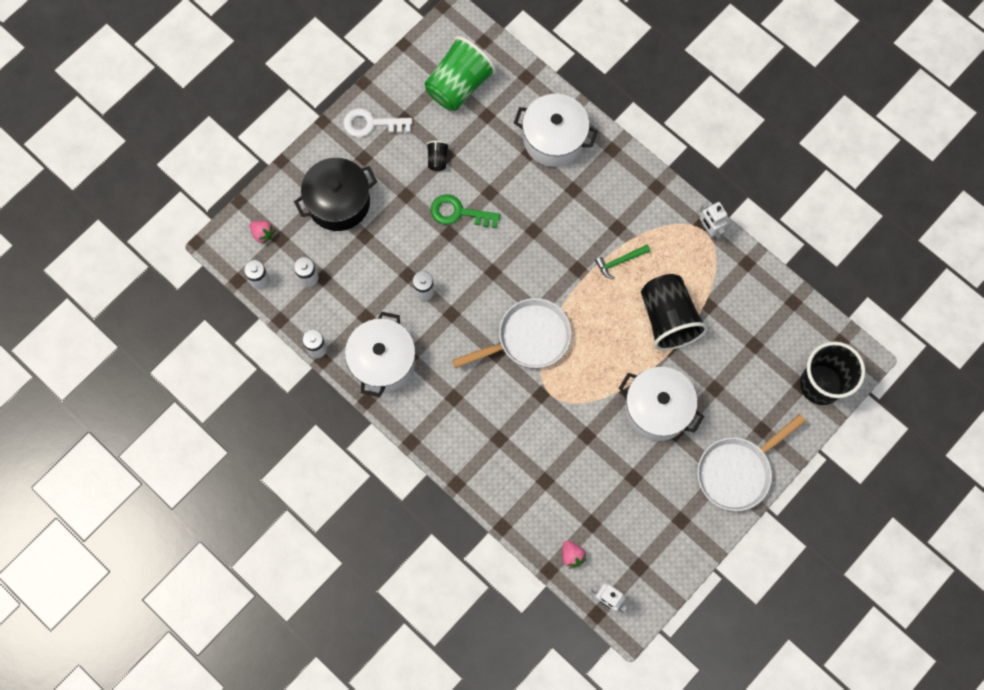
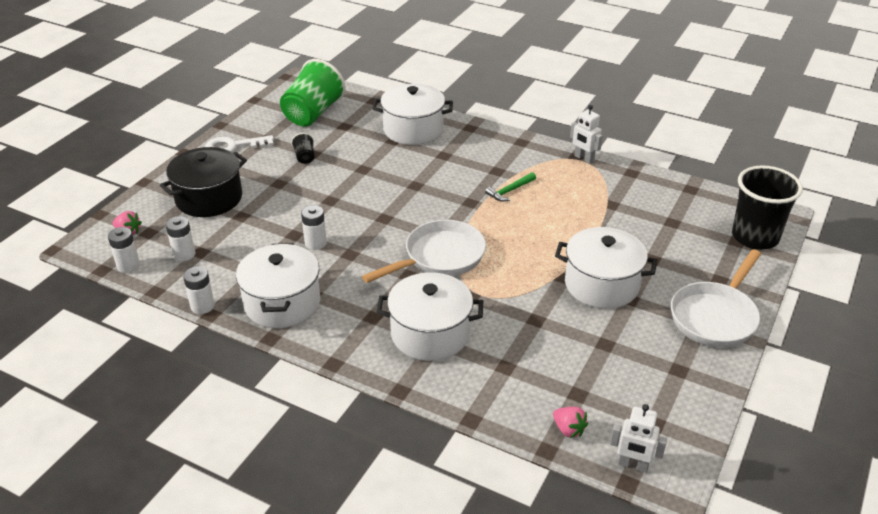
camera: 15 degrees left, 35 degrees down
(458, 212) = (336, 186): green key -> none
(495, 429) = (430, 334): none -> white pot
(668, 319) = (577, 219): black cup -> none

